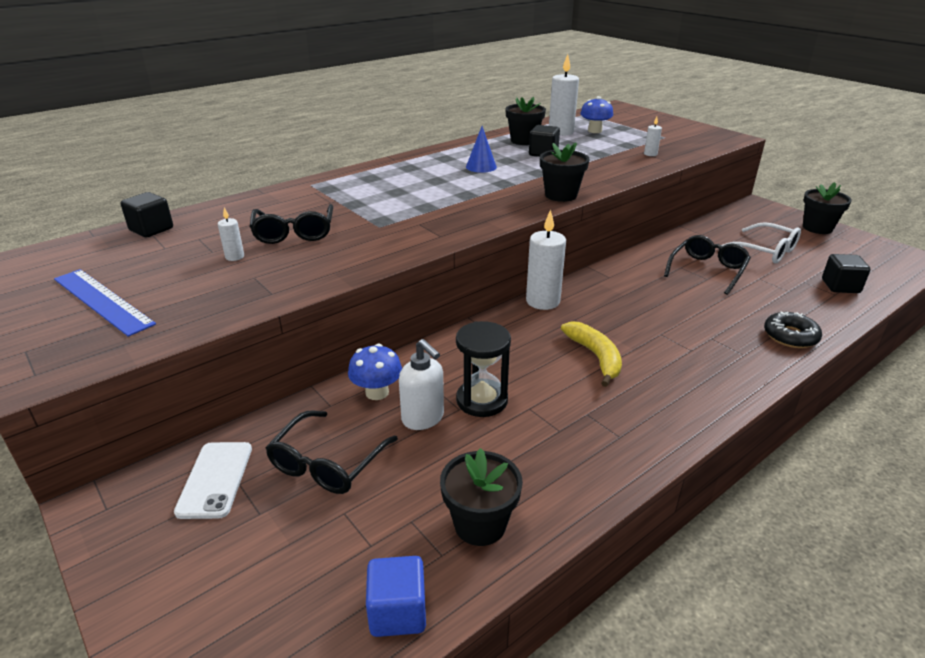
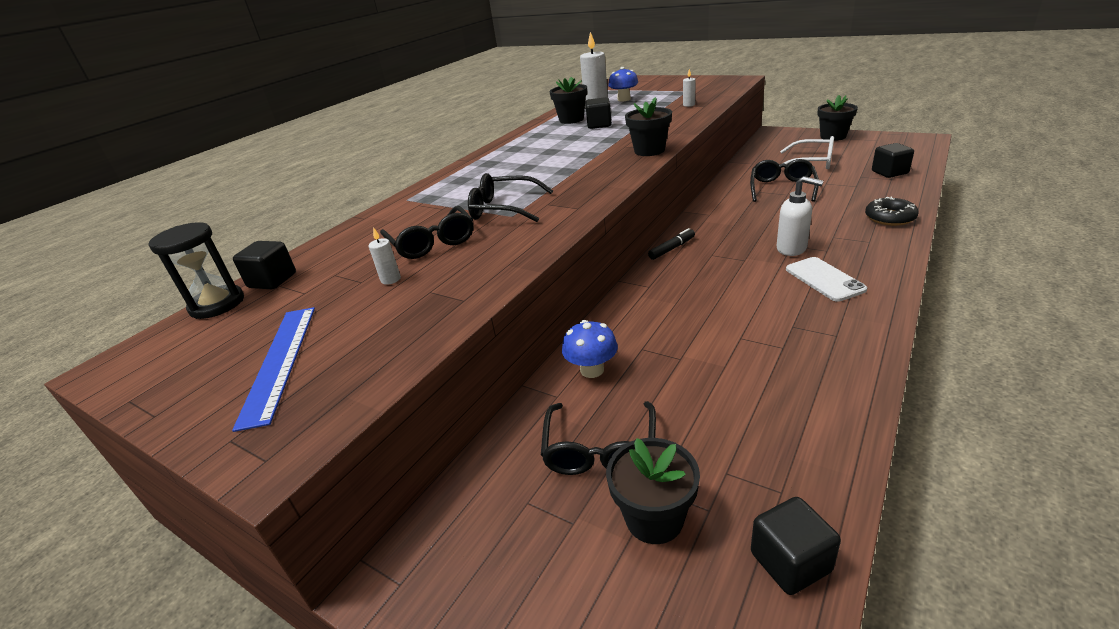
camera: 15 degrees left, 0 degrees up
(102, 301) = (279, 362): blue ruler -> blue ruler turned 60 degrees clockwise
(215, 479) = (498, 507): white phone -> white phone (824, 279)
(379, 218) = (504, 209): none -> black glasses
(398, 612) = (790, 562): blue cube -> black cube
(423, 418) = (655, 378): white soap dispenser -> white soap dispenser (792, 249)
(480, 524) = (790, 451): black flower pot -> black flower pot (654, 518)
(481, 167) = (555, 147): blue cone -> none
(482, 400) = (694, 345): black hourglass -> black hourglass (217, 304)
(543, 301) = (672, 248): white candle -> black marker
(595, 357) = (757, 279): yellow banana -> none

